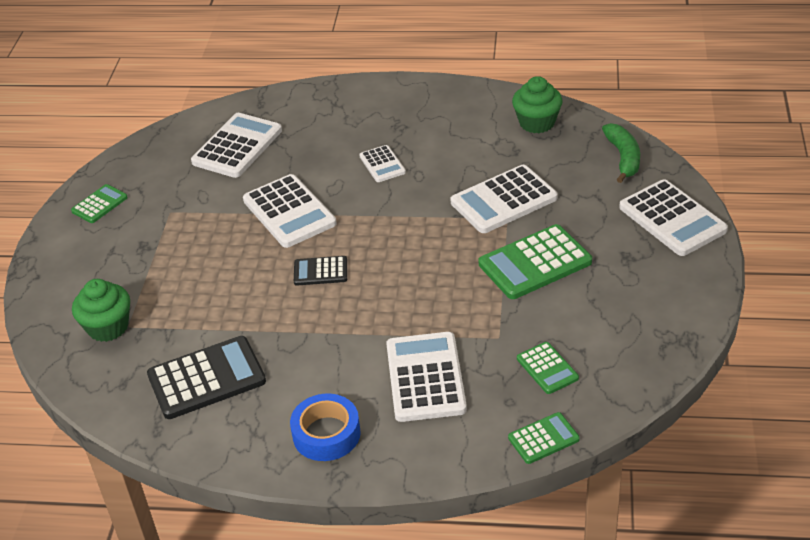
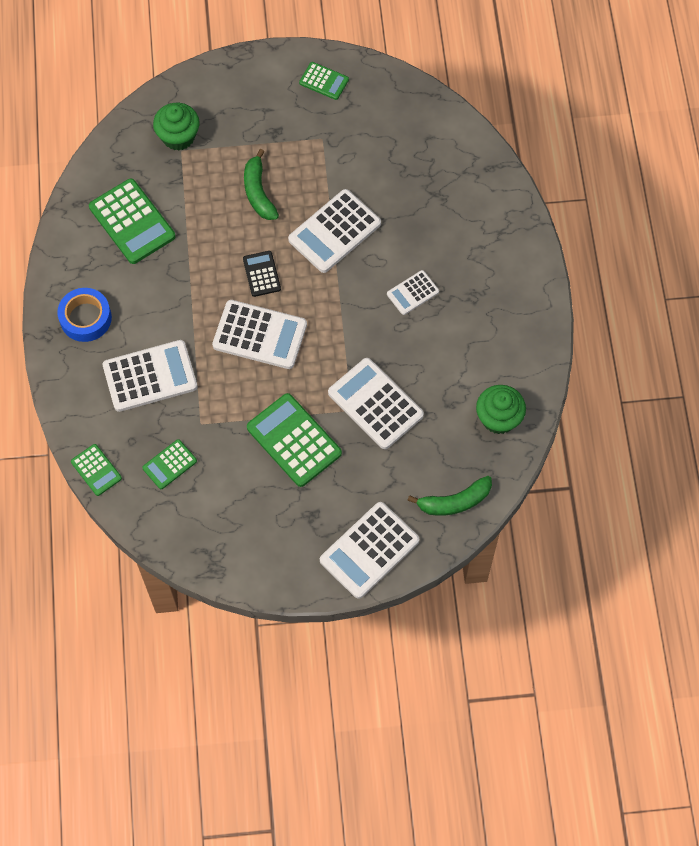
camera: 75 degrees right, 25 degrees up
(206, 378) = (132, 222): black calculator -> green calculator
(215, 265) = (258, 192): none -> green banana
(237, 146) = (421, 166): white calculator -> white calculator (260, 335)

